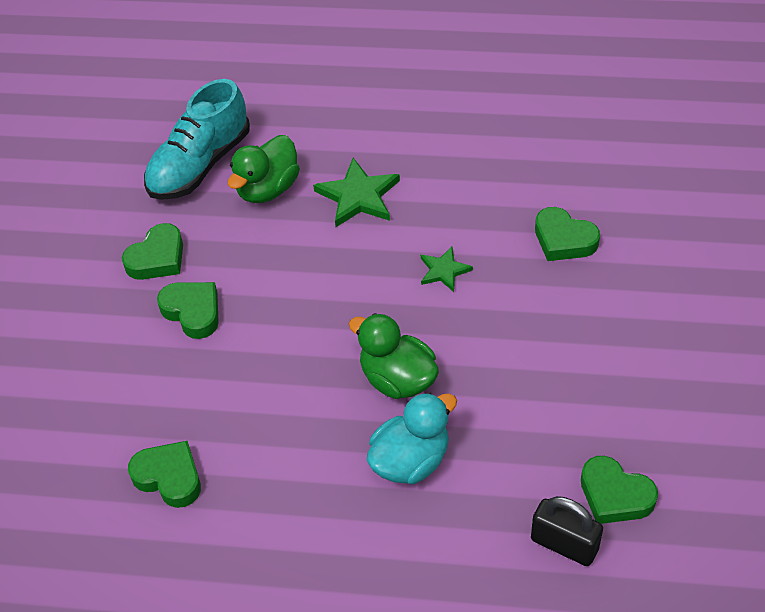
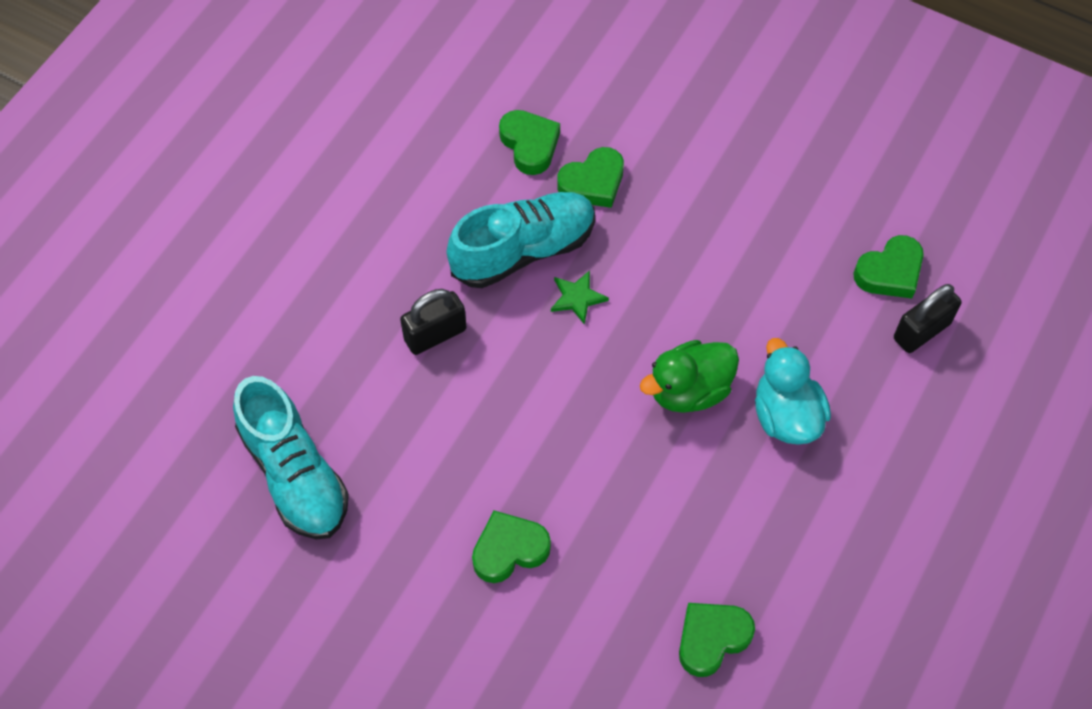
camera: 70 degrees left, 10 degrees up
(157, 258) = (413, 562): green heart -> green heart (529, 145)
(267, 189) = (373, 417): green duck -> none
(358, 196) = (435, 334): green star -> black padlock
(468, 220) = (523, 250): none -> turquoise shoe

